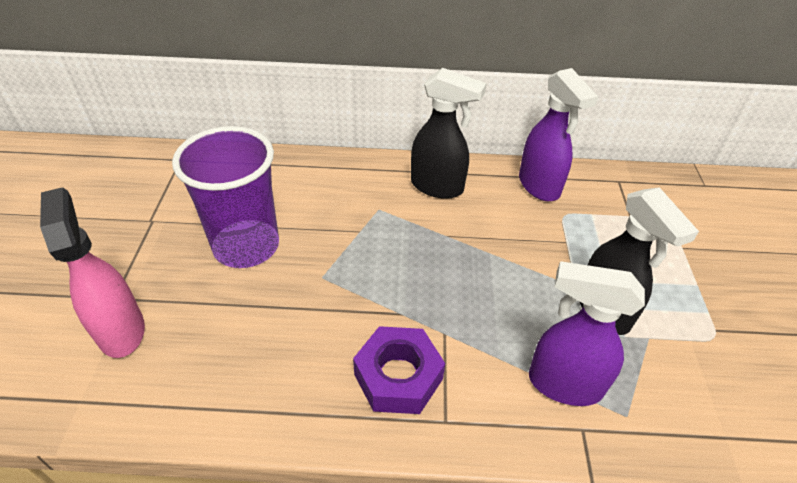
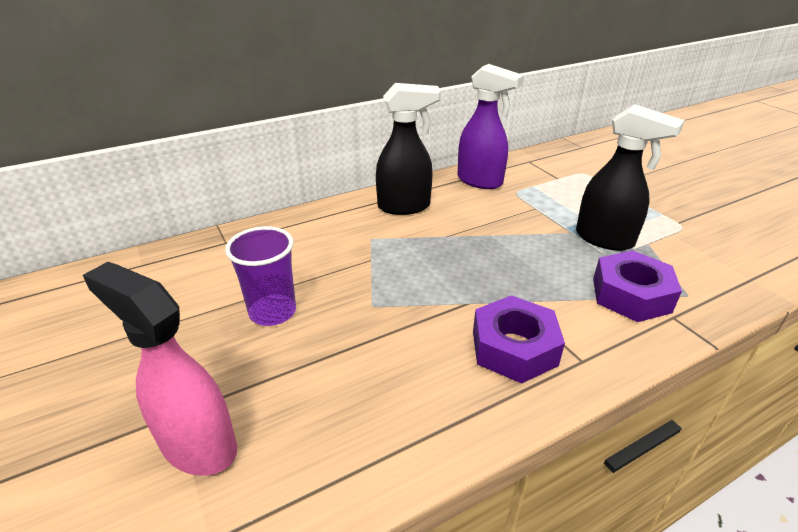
camera: 30 degrees left, 10 degrees down
(246, 246) = (272, 312): purple cup -> purple cup, size x0.63
(563, 384) = (631, 295): purple spray bottle -> purple nut

